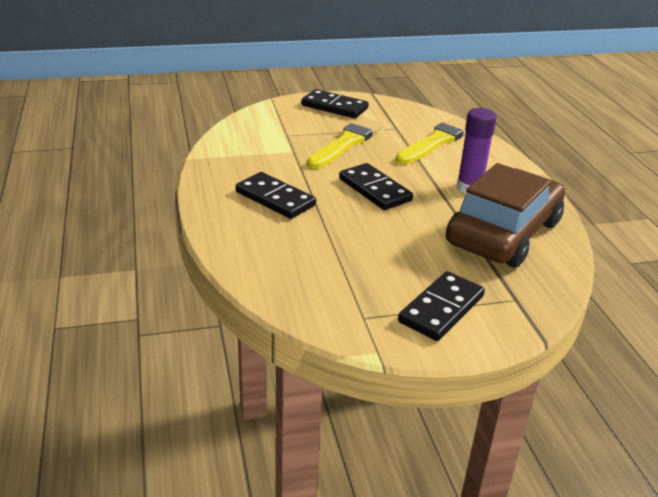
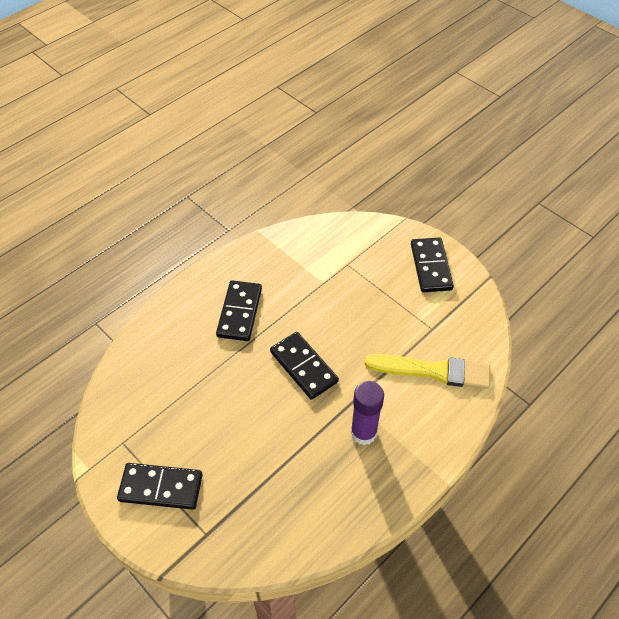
camera: 60 degrees right, 20 degrees up
(347, 142) = (370, 309): yellow brush -> none
(375, 190) = (304, 367): black domino -> black domino turned 60 degrees counterclockwise
(503, 233) = (303, 489): brown car -> none

